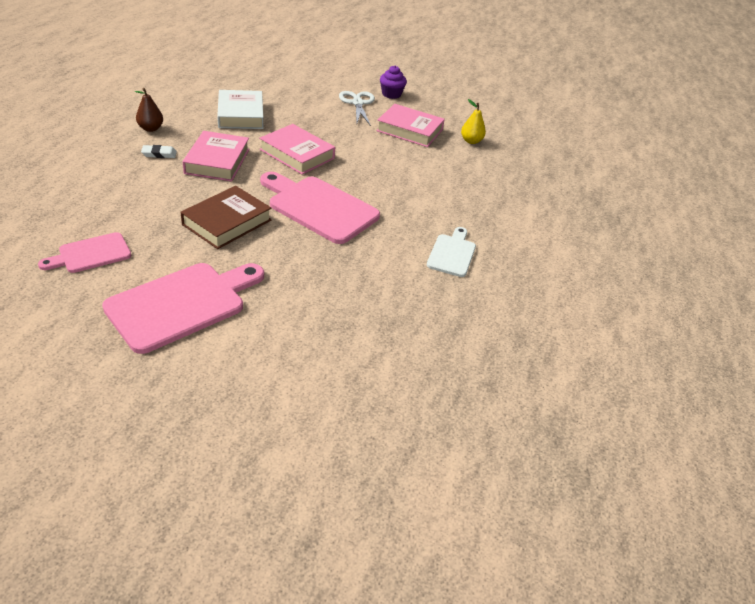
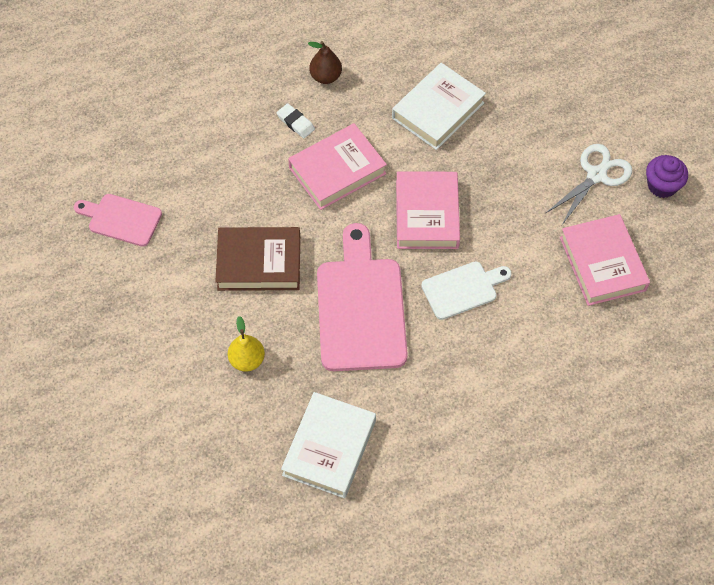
camera: 55 degrees right, 20 degrees up
(182, 304) = (130, 331): pink cutting board -> none
(397, 275) = (329, 448): none -> white book
(452, 253) = (414, 468): white cutting board -> white cutting board (463, 289)
(471, 141) = (657, 334): yellow pear -> yellow pear (247, 360)

